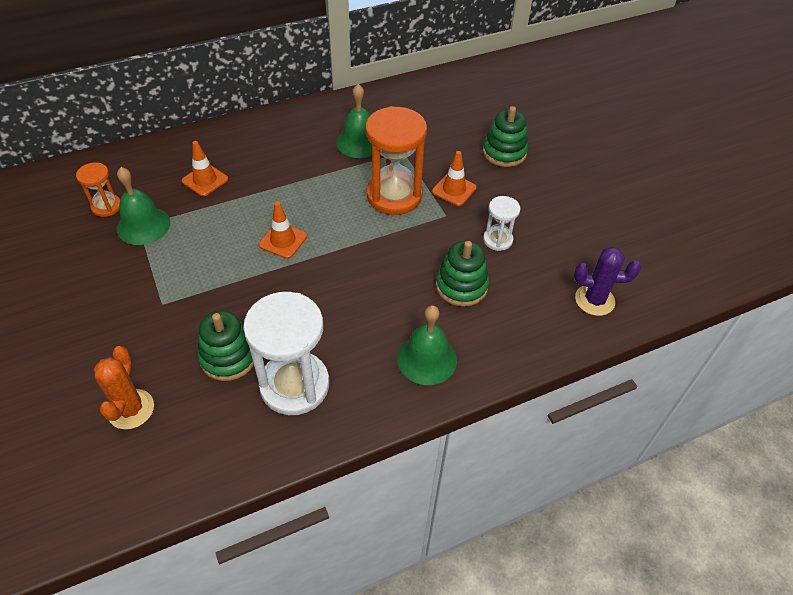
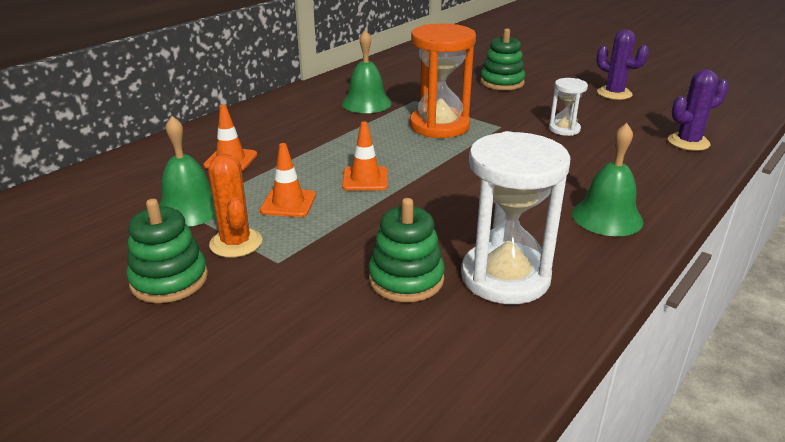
camera: 25 degrees left, 20 degrees down
(106, 207) = (126, 206): orange hourglass -> none
(131, 409) = (335, 365): orange cactus -> orange cactus (236, 243)
(454, 190) = (488, 111): orange traffic cone -> orange traffic cone (288, 203)
(461, 286) = (572, 163): green stacking toy -> green stacking toy (169, 280)
(597, 206) = (614, 93): none -> purple cactus

